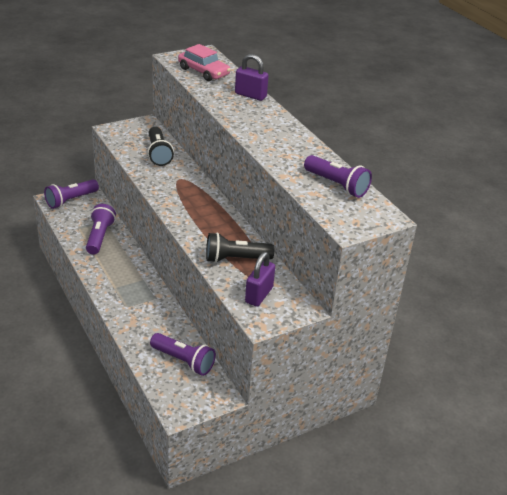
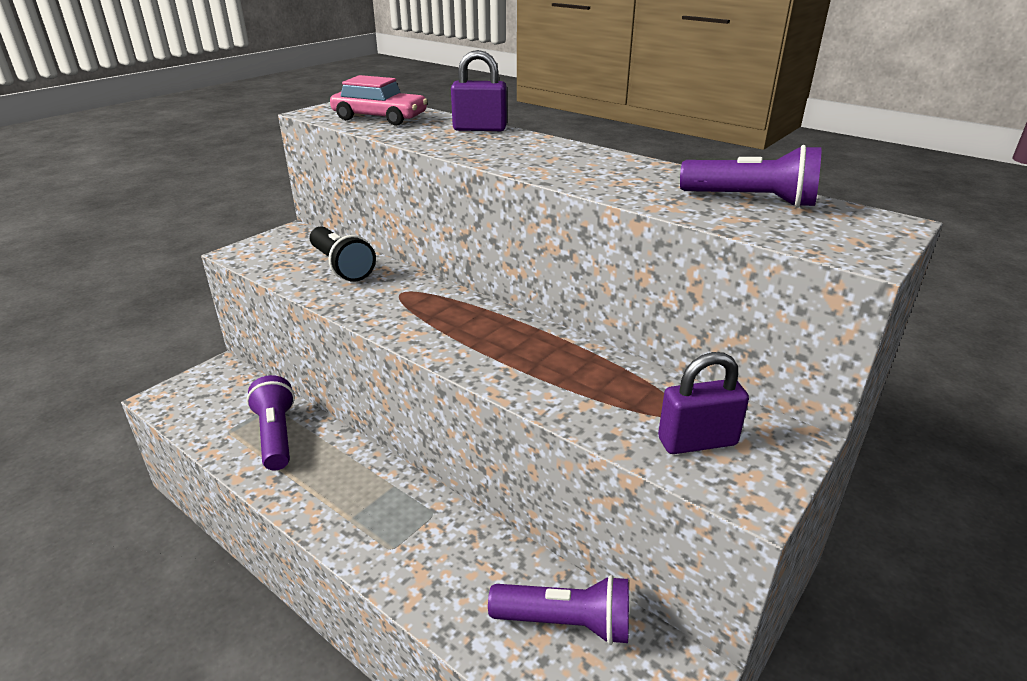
camera: 20 degrees left, 5 degrees down
(71, 200) = (196, 390): purple flashlight -> none
(236, 259) = (599, 390): black flashlight -> none
(259, 295) = (697, 442): purple padlock -> purple padlock turned 75 degrees clockwise

